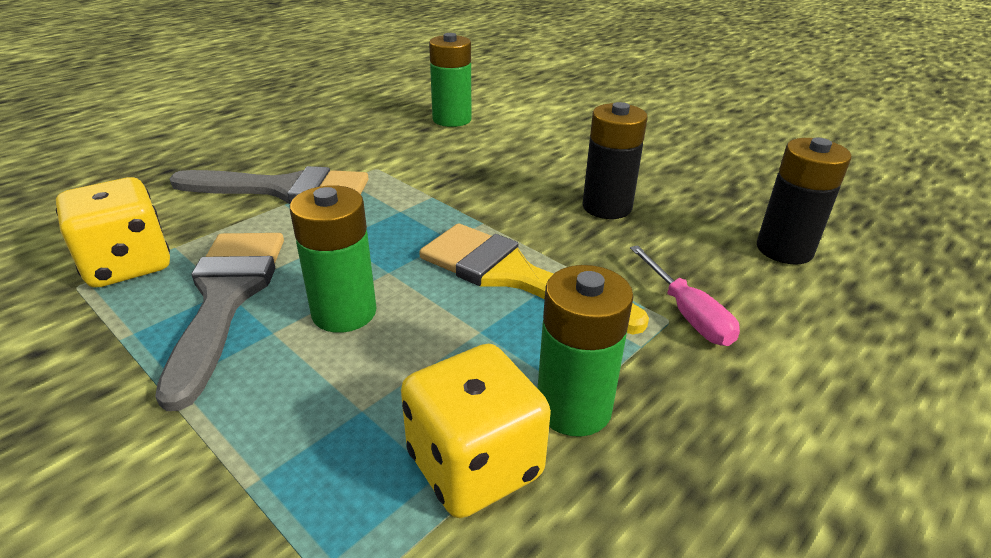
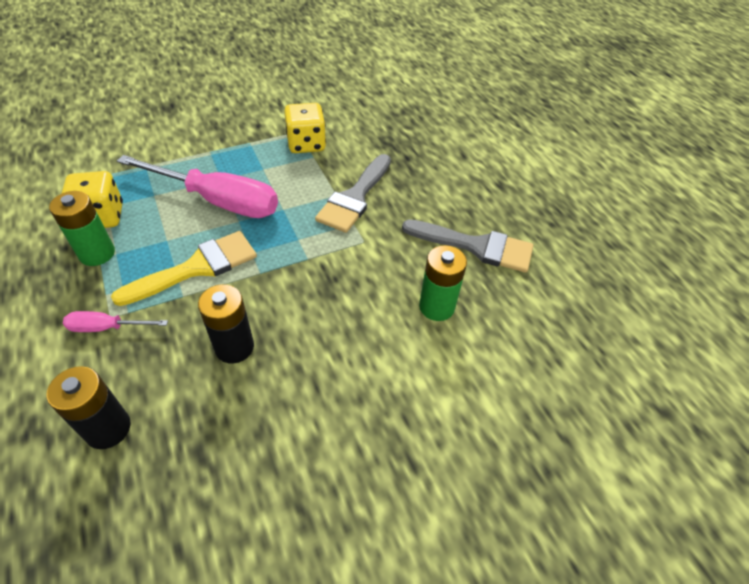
camera: 110 degrees right, 15 degrees up
(226, 298) = (257, 169): grey brush -> grey brush (476, 246)
(344, 312) = (218, 201): green battery -> pink screwdriver

